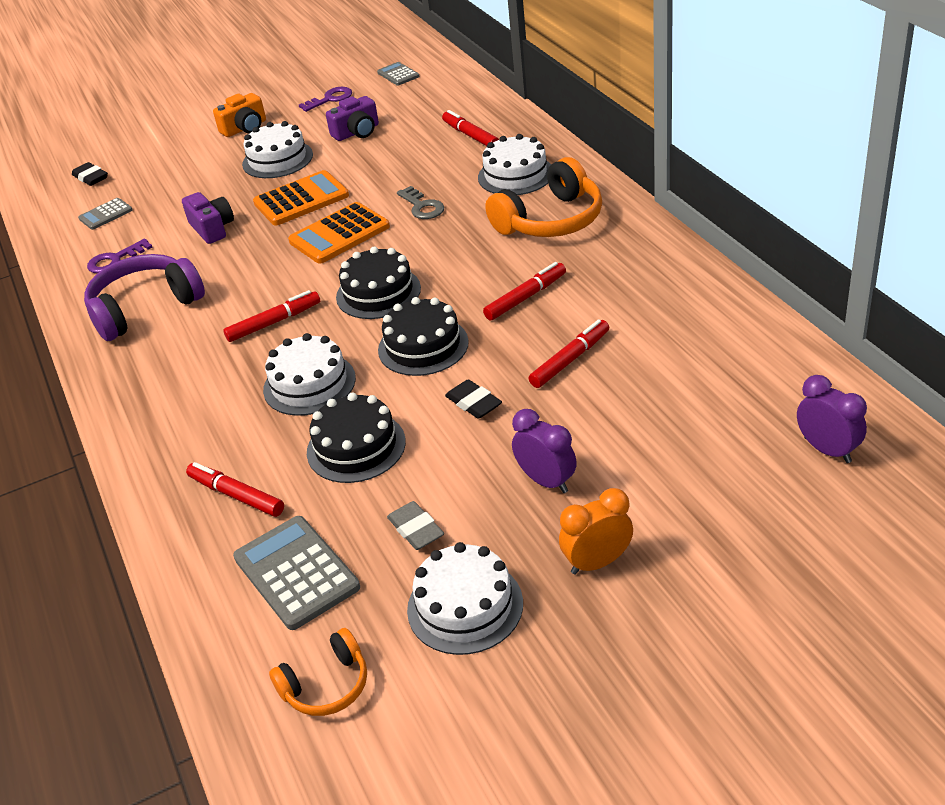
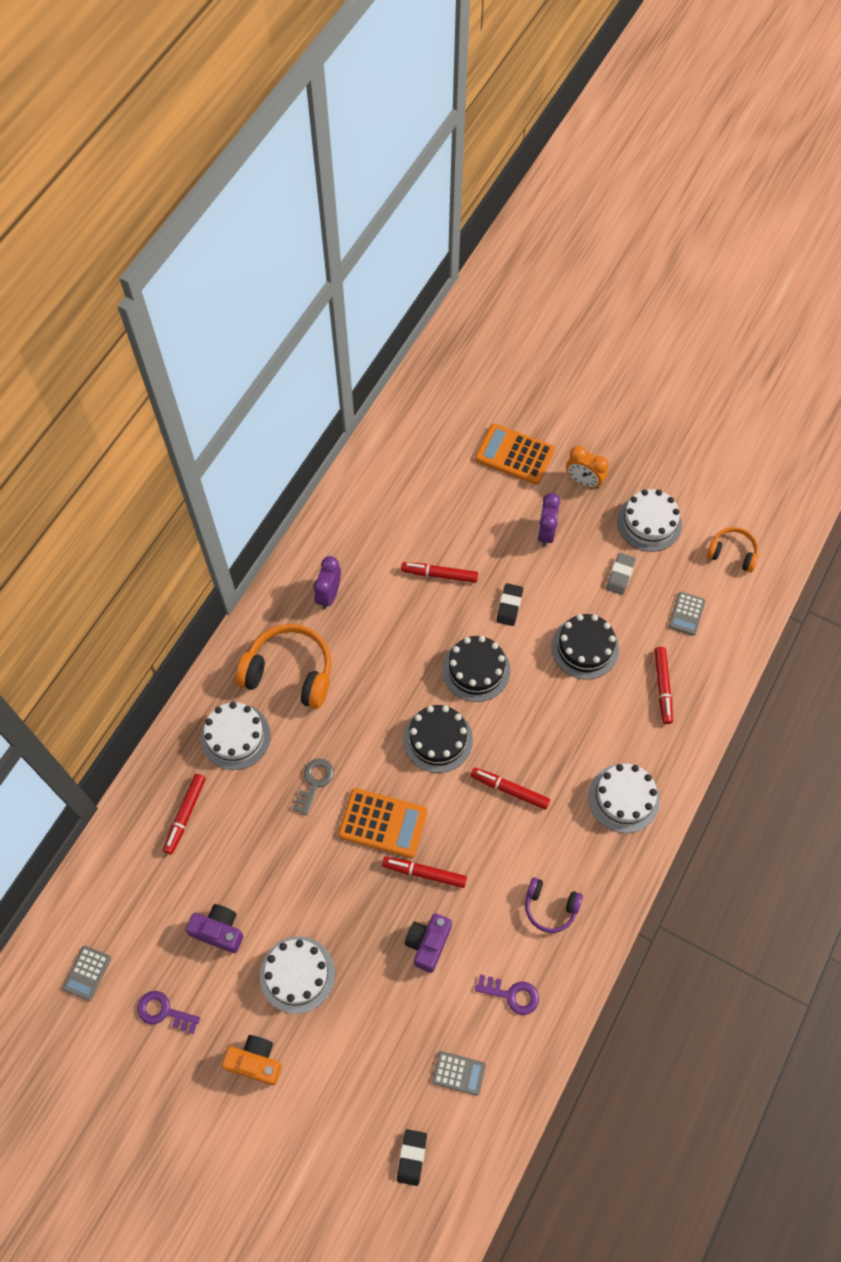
camera: 130 degrees left, 25 degrees up
(145, 308) = (550, 907): purple headphones -> purple headphones, size x0.56
(296, 573) = (686, 614): grey calculator -> grey calculator, size x0.56
(301, 199) = (350, 896): orange calculator -> orange calculator (514, 455)
(309, 384) = (552, 716): white cake -> white cake (624, 798)
(525, 297) = (391, 636): red marker -> red marker (424, 873)
(827, 450) = (441, 417): purple clock -> purple clock (329, 595)

